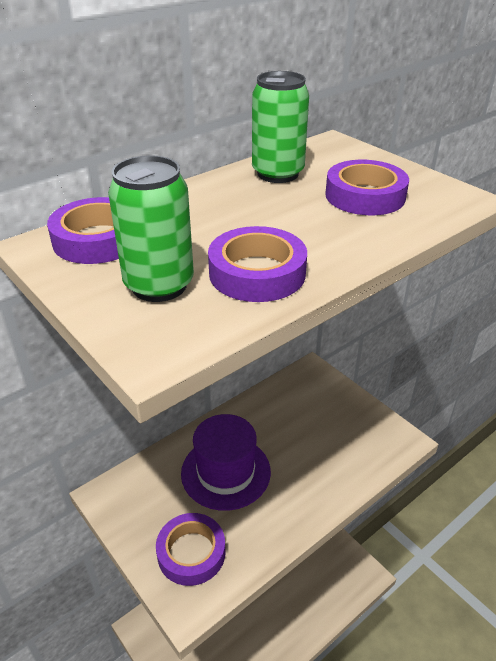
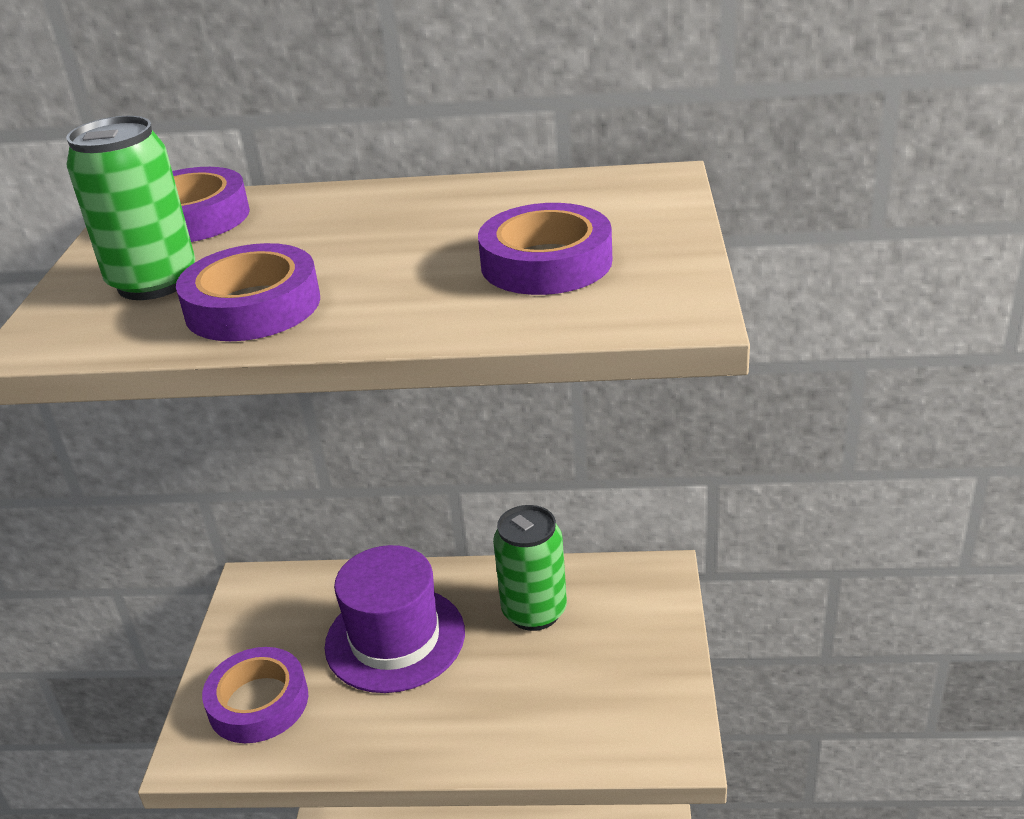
camera: 45 degrees right, 5 degrees down
(277, 174) = (500, 201): green can -> green can (534, 611)

